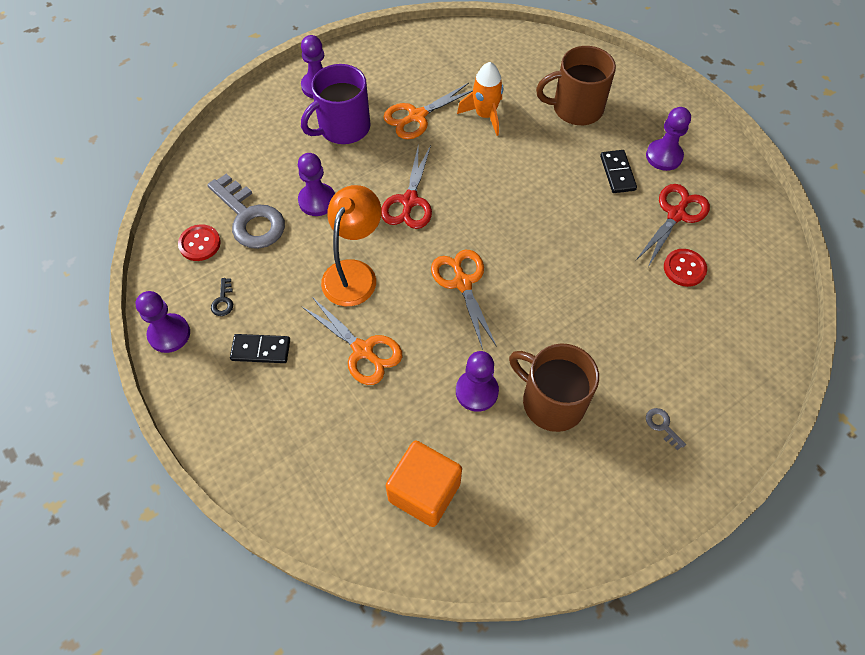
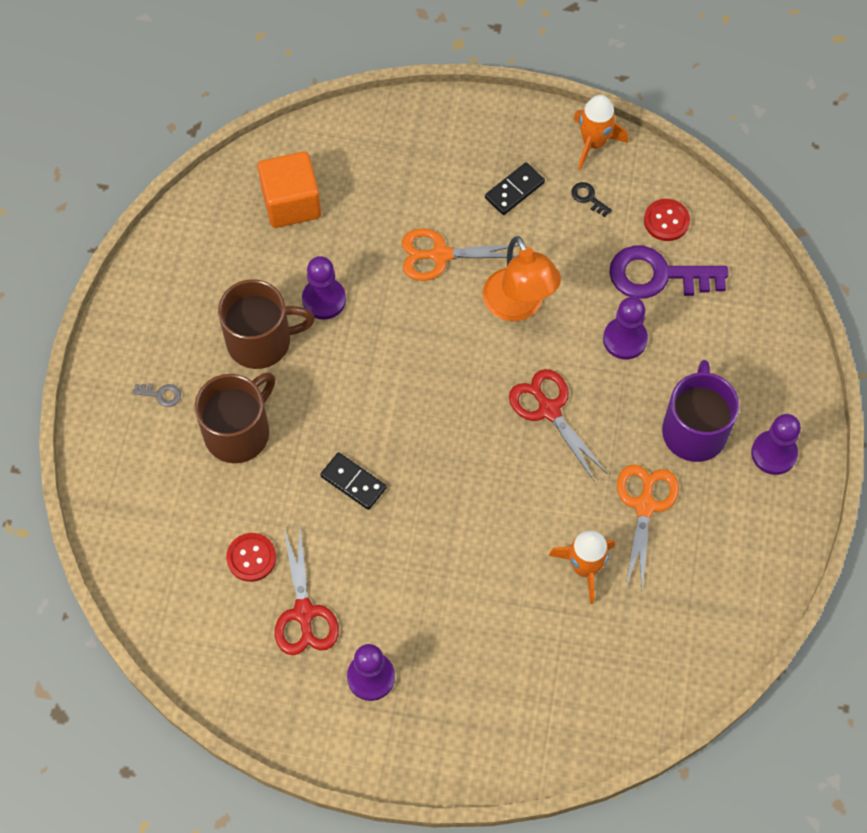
camera: 135 degrees right, 5 degrees up
(169, 334) = (593, 143): purple pawn -> orange rocket
(250, 218) = (657, 275): grey key -> purple key
(462, 283) = (424, 375): orange scissors -> none
(576, 108) = (508, 660): brown mug -> brown mug (238, 432)
(617, 173) = (397, 613): black domino -> black domino (353, 482)

